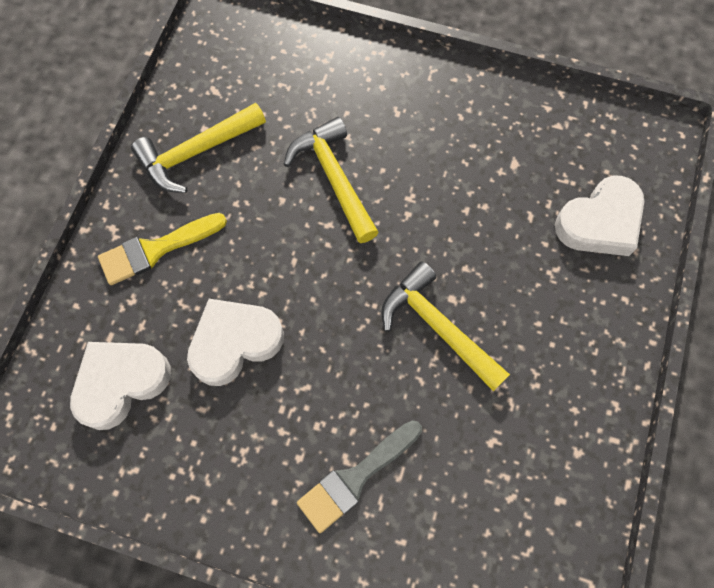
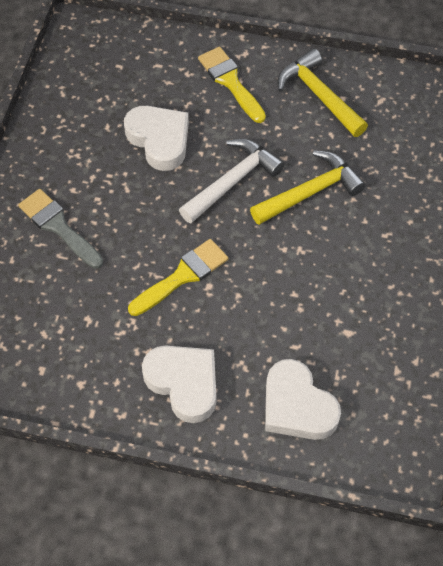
camera: 85 degrees right, 10 degrees down
(121, 383) = (124, 77): white heart -> white heart (184, 383)
(309, 260) = (232, 181): none -> white hammer
(438, 327) = (182, 276): yellow hammer -> yellow brush

